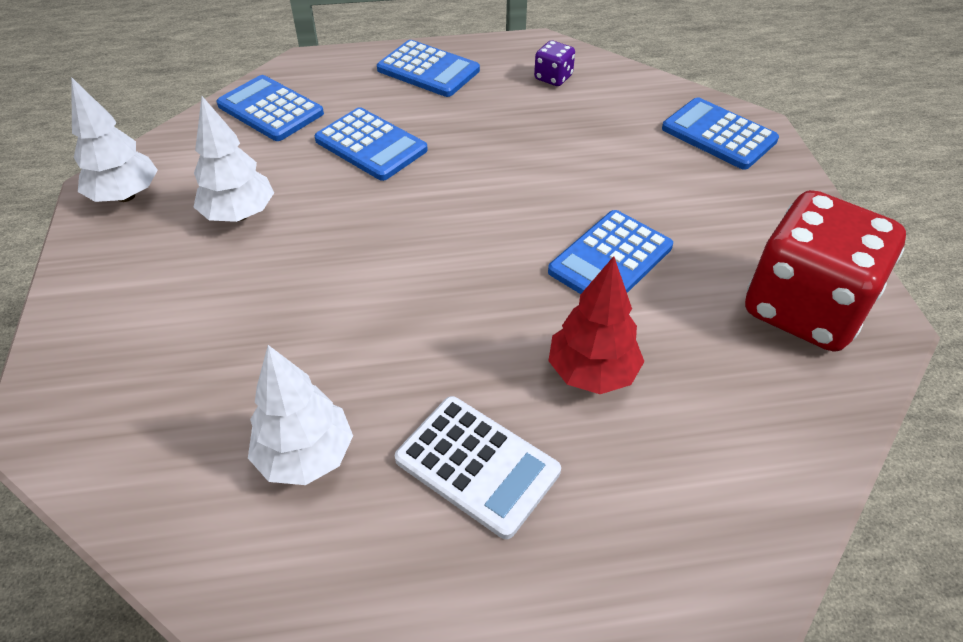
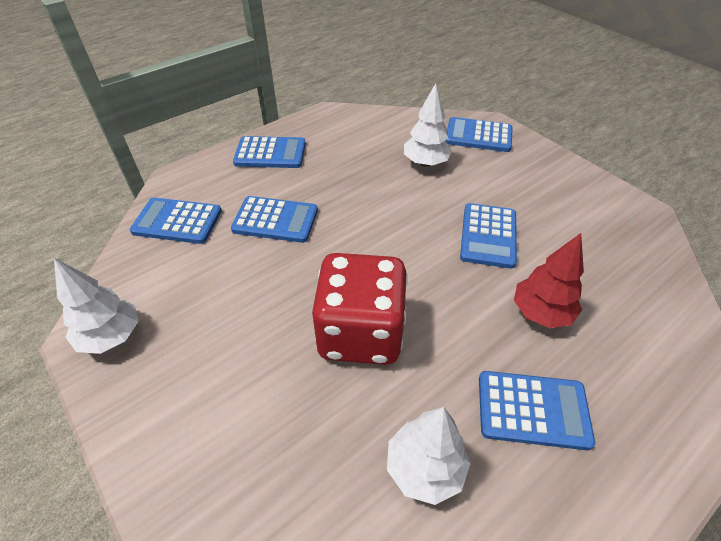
camera: 30 degrees left, 0 degrees up
(240, 214) = (221, 310): white tree -> white tree (425, 163)
(477, 465) = (532, 410): white calculator -> blue calculator
(553, 78) = (355, 132): purple dice -> none
(804, 308) = (607, 220): red dice -> red dice (360, 333)

